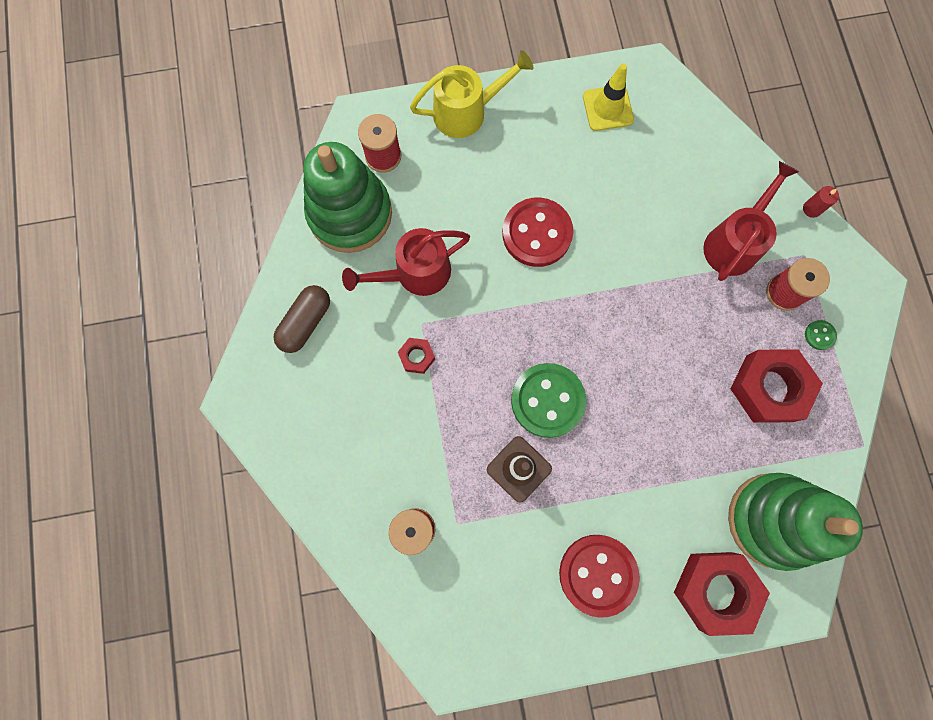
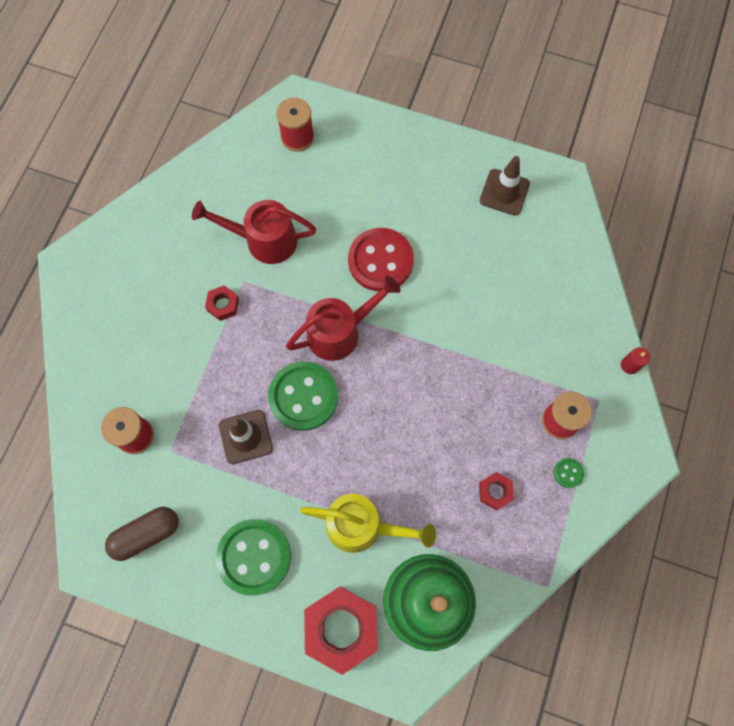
camera: 30 degrees right, 5 degrees down
(306, 323) = (156, 232): brown capsule -> brown capsule (146, 534)
(350, 214) = (243, 168): green stacking toy -> none
(467, 112) = (386, 137): yellow watering can -> yellow watering can (363, 526)
(598, 574) = (254, 557): red button -> green button
(607, 108) = (504, 192): yellow traffic cone -> brown traffic cone
(734, 242) = (543, 356): red watering can -> red watering can (340, 331)
(769, 388) = (495, 491): red nut -> red nut, size x0.47

